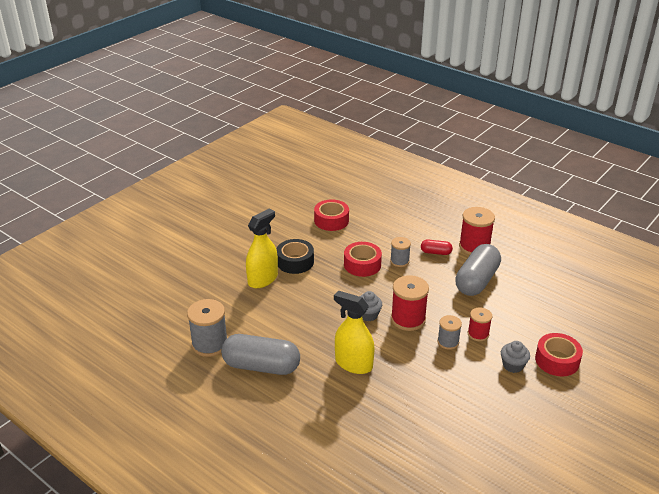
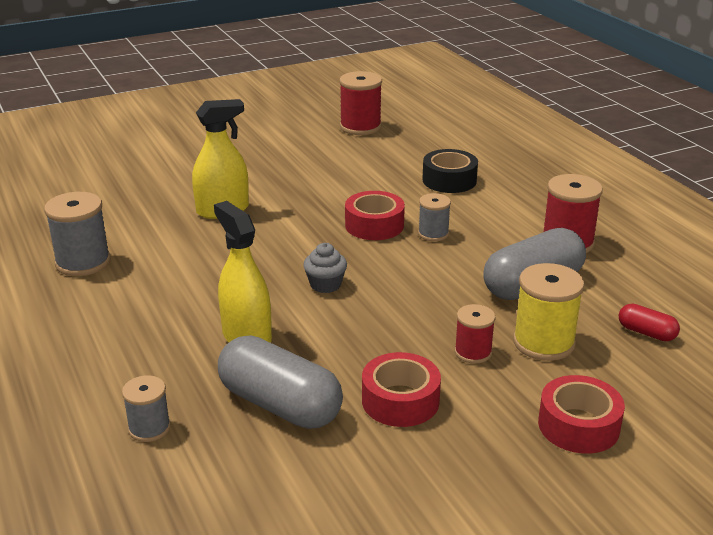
camera: 25 degrees right, 5 degrees down
(261, 366) = (120, 304): grey capsule -> grey capsule (280, 405)
(295, 262) = (284, 201): black tape -> black tape (449, 180)
(331, 220) = (379, 168): red tape -> red tape (400, 401)
(408, 319) = (379, 305): red spool -> red spool (360, 127)
(436, 252) = (499, 236): red capsule -> red capsule (646, 333)
(448, 342) = (414, 349): grey spool -> grey spool (149, 428)
(507, 316) = (543, 343): none -> yellow spool
(513, 365) = (494, 410): grey cupcake -> none

